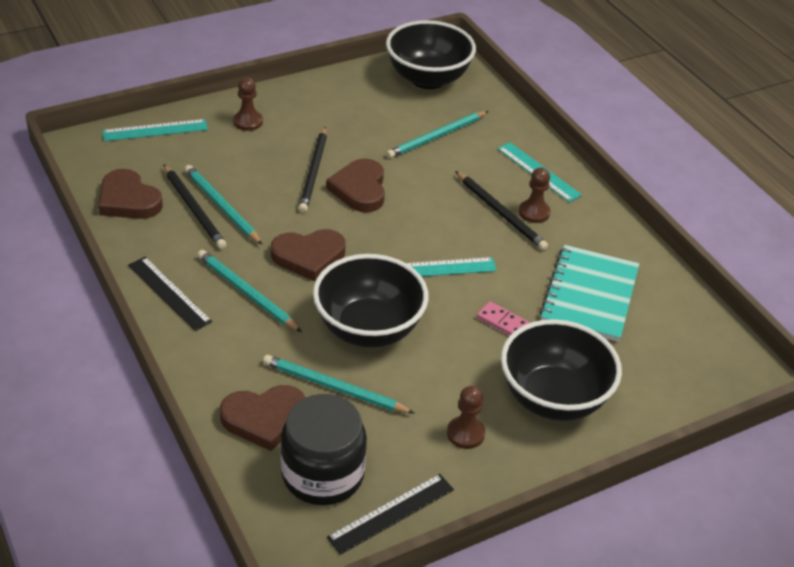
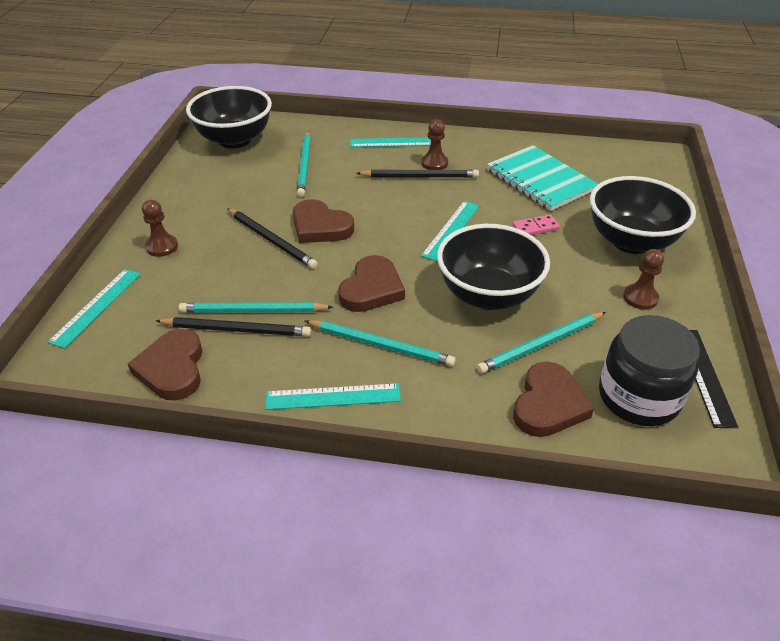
camera: 50 degrees left, 0 degrees up
(128, 200) = (172, 368): brown heart -> brown heart turned 90 degrees clockwise
(169, 293) = (333, 397): black ruler -> turquoise ruler
(246, 293) = (381, 345): turquoise pencil -> turquoise pencil turned 150 degrees counterclockwise

